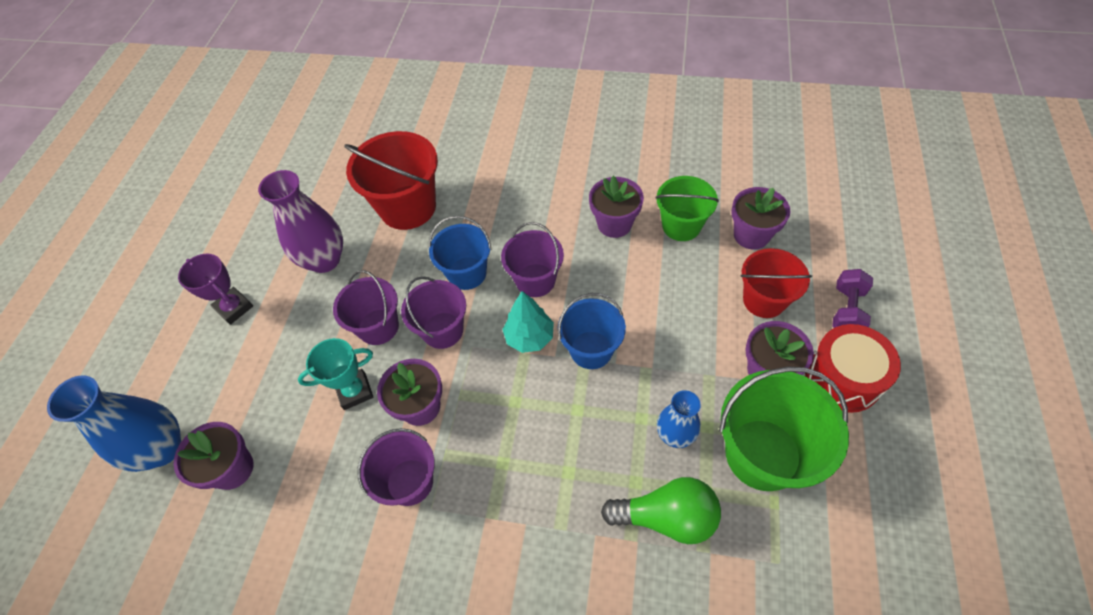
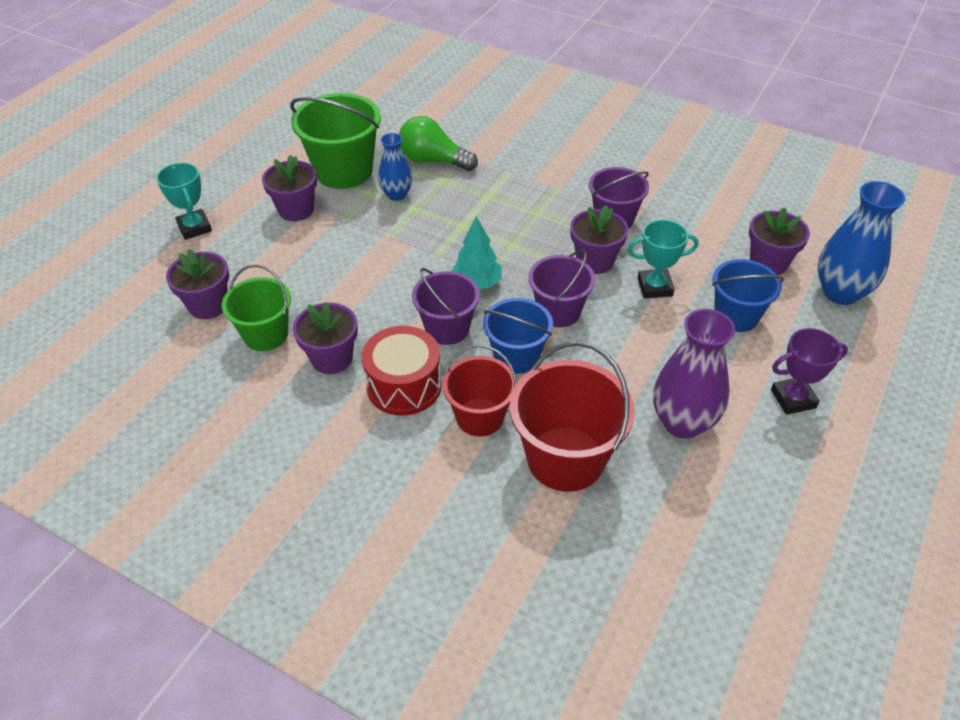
camera: 165 degrees left, 10 degrees down
(234, 308) = (793, 399): purple trophy -> purple trophy turned 75 degrees counterclockwise
(378, 327) = (625, 333): purple bucket -> none
(591, 350) = (427, 259): blue bucket -> blue bucket (736, 316)
(764, 300) = (251, 253): red bucket -> red bucket (480, 417)
(842, 378) = (247, 192): red drum -> red drum (404, 385)
(846, 310) = (194, 228): purple dumbbell -> turquoise trophy

